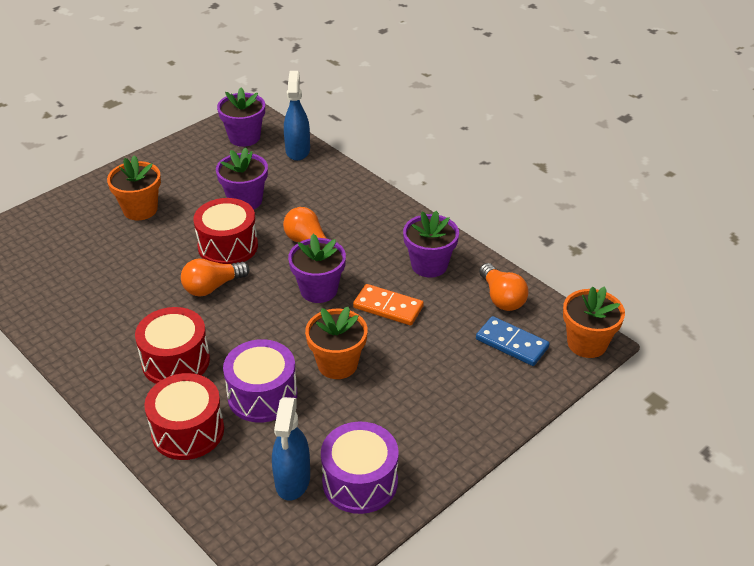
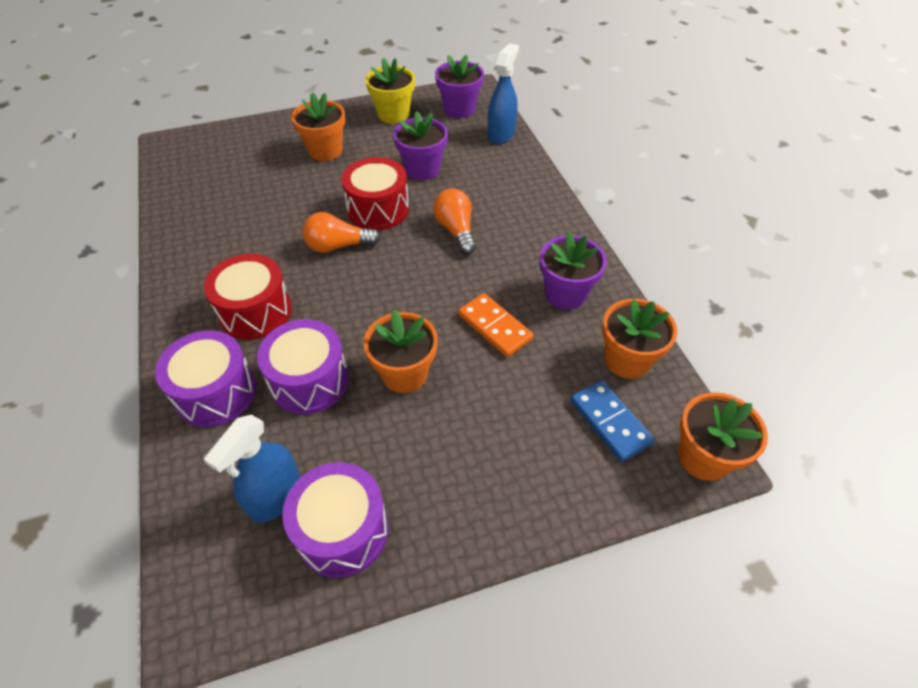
camera: 25 degrees right, 10 degrees up
(184, 158) = (393, 114): none -> yellow flower pot
(188, 431) = (216, 392): red drum -> purple drum
(318, 290) = (435, 283): purple flower pot -> none
(501, 298) = (627, 360): orange light bulb -> orange flower pot

